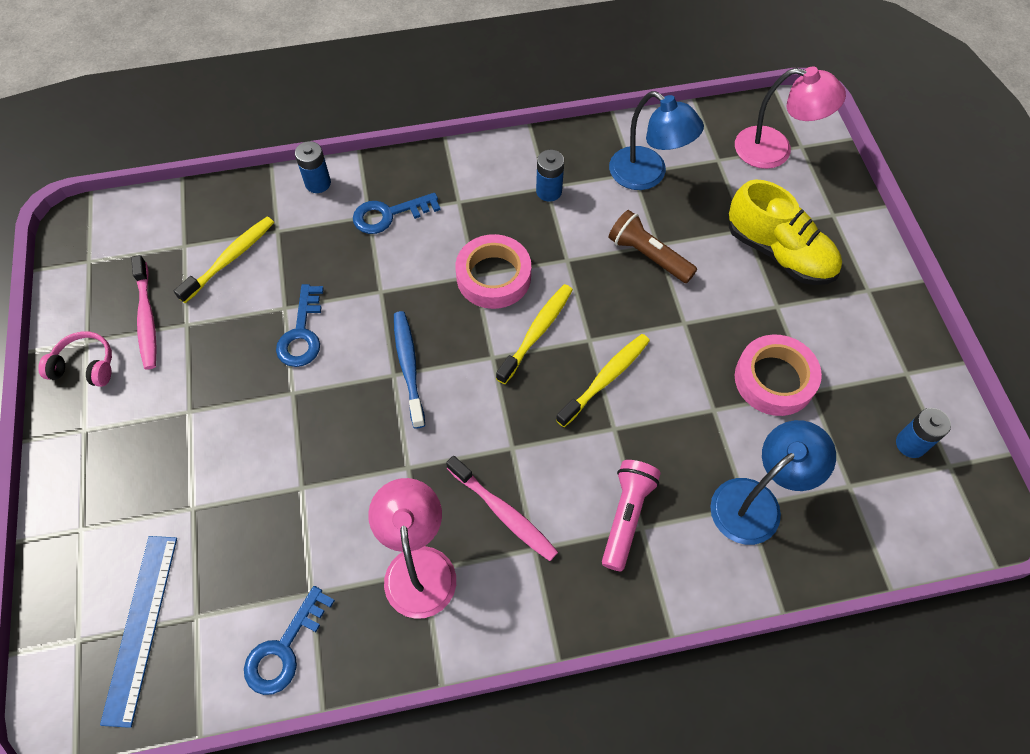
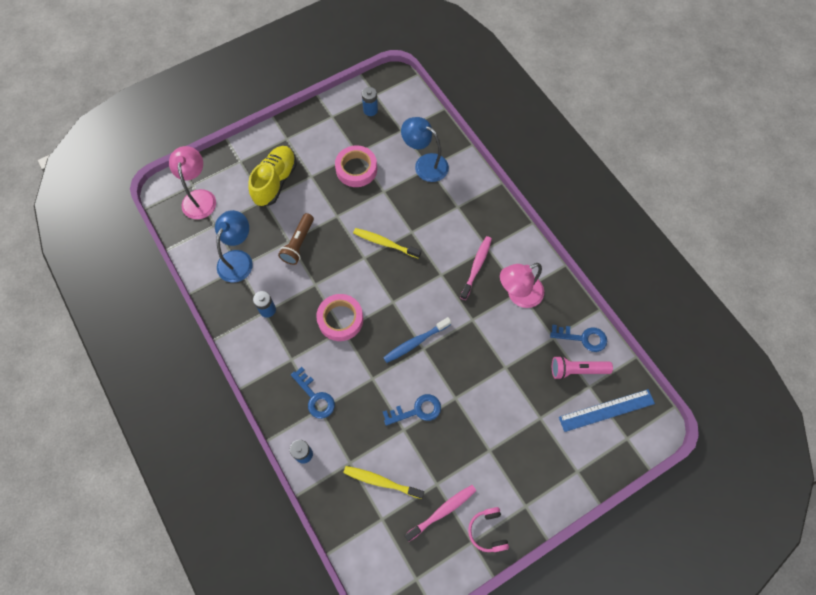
camera: 110 degrees left, 5 degrees up
(537, 332) = (369, 284): yellow toothbrush -> none
(626, 516) = (455, 214): pink flashlight -> pink flashlight (577, 370)

